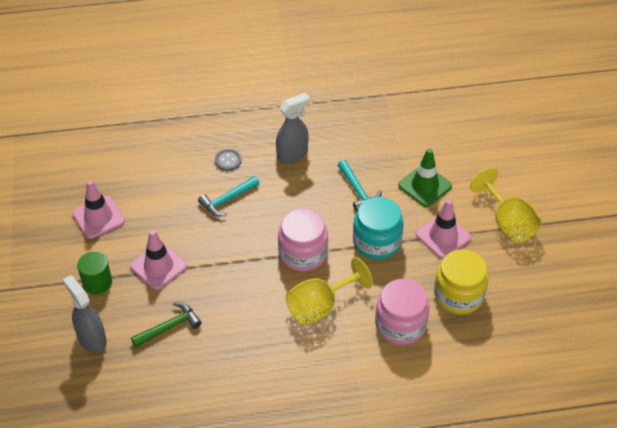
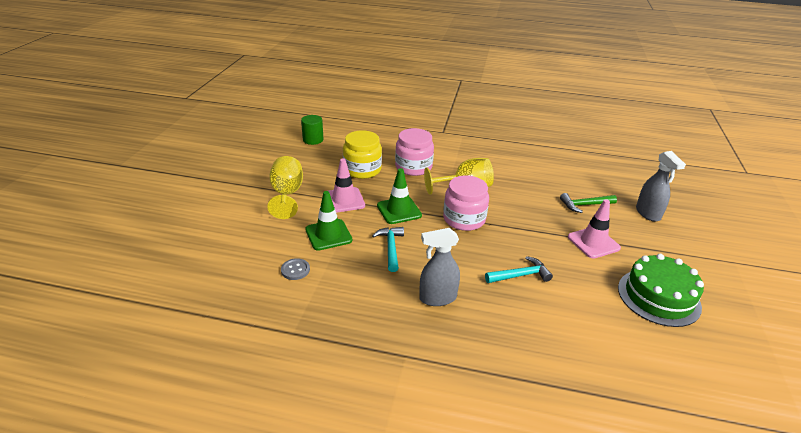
camera: 160 degrees left, 15 degrees down
(97, 282) = (650, 246): green cylinder -> green cylinder (313, 140)
(98, 217) = (658, 297): pink traffic cone -> green cake
(228, 160) = (511, 313): grey button -> grey button (295, 270)
(377, 242) = (399, 210): turquoise jar -> green traffic cone

